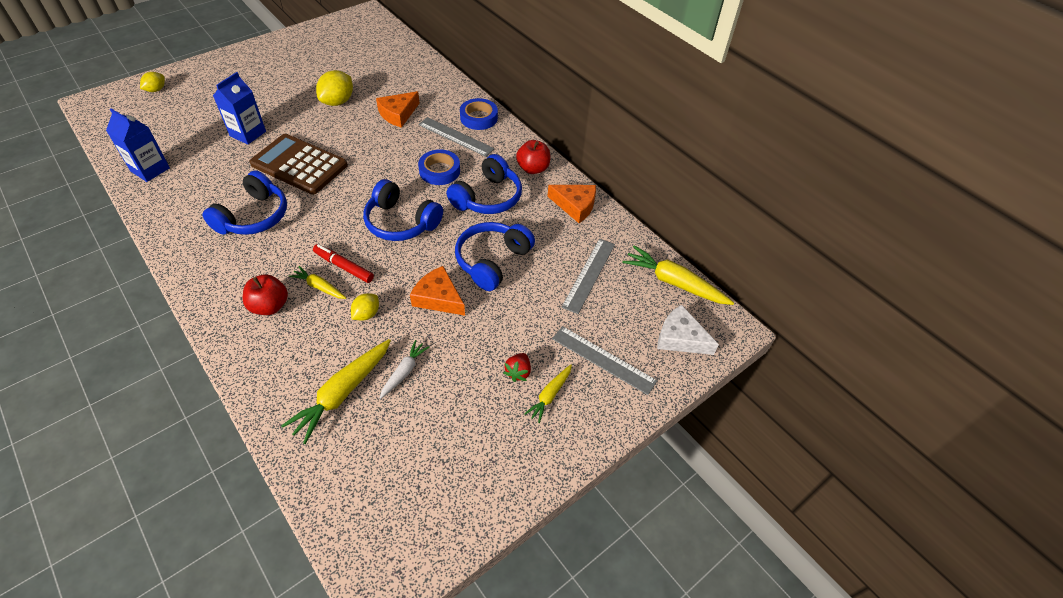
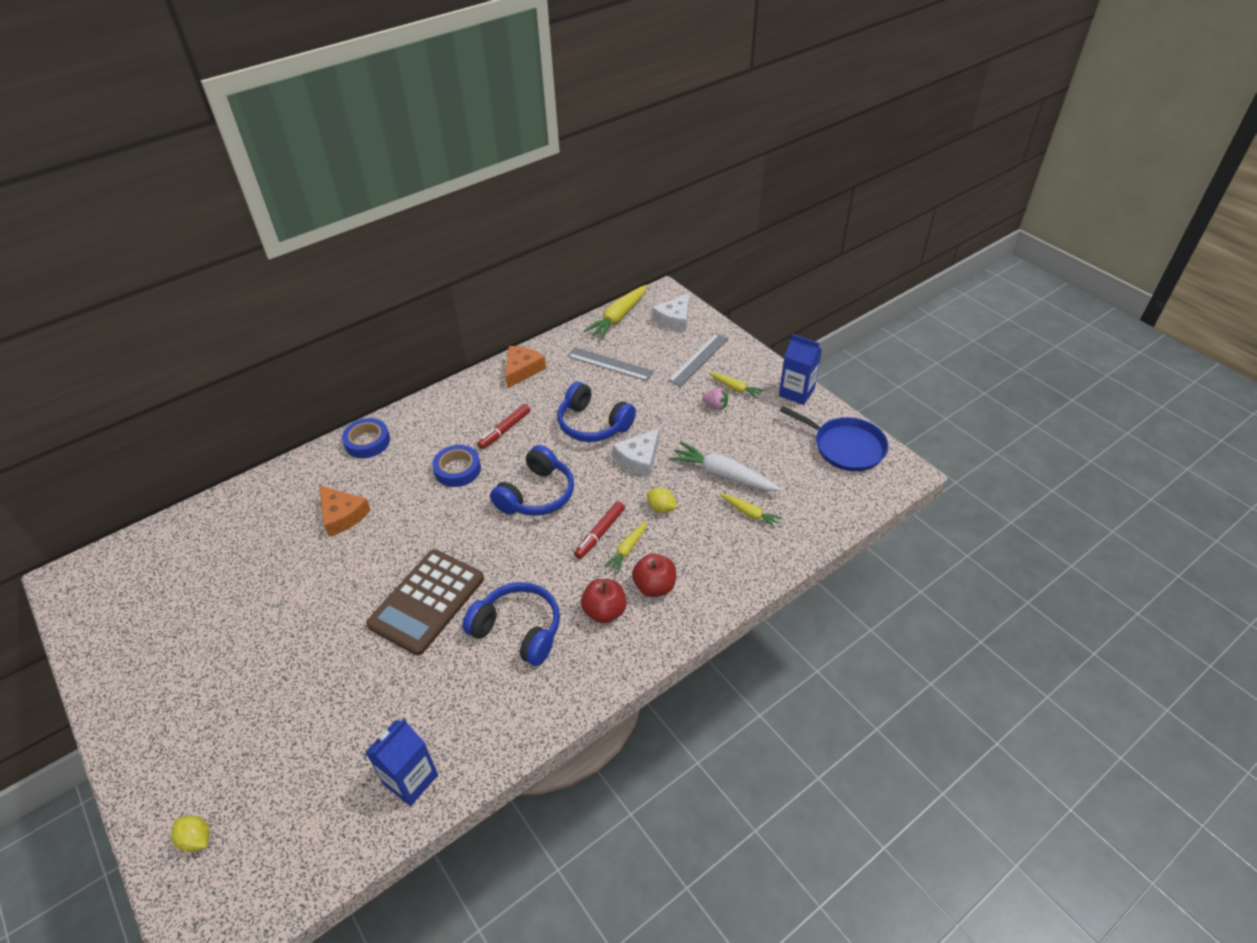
camera: 85 degrees left, 5 degrees down
(248, 134) = (349, 674): blue carton -> blue carton (796, 392)
(338, 102) = (299, 581): yellow lemon -> none
(343, 393) = (750, 513): yellow carrot -> yellow carrot, size x0.56
(404, 372) = (723, 475): white carrot -> white carrot, size x1.77
(435, 515) = (845, 447): none -> blue pan
(438, 298) = (639, 458): orange cheese -> white cheese
(455, 137) = (399, 460): grey ruler -> none
(488, 197) = (504, 430): blue headphones -> red marker
(518, 372) = (716, 406): red strawberry -> pink strawberry
(533, 168) = (464, 398): red apple -> red apple (604, 611)

